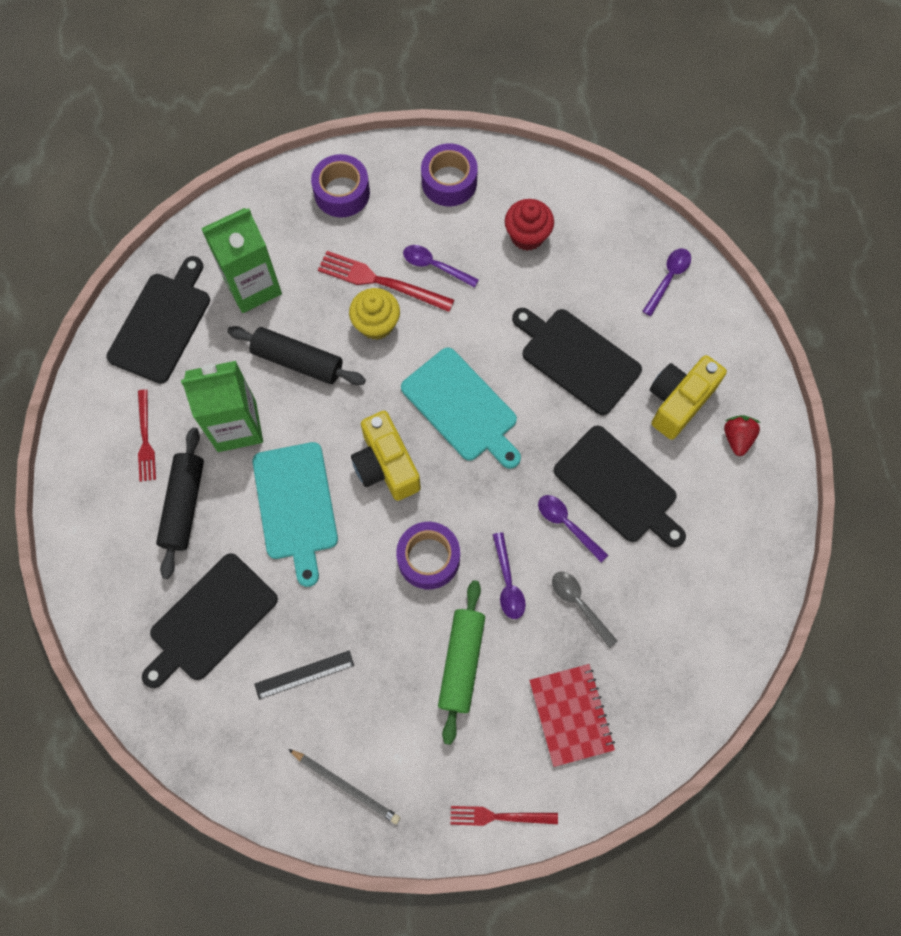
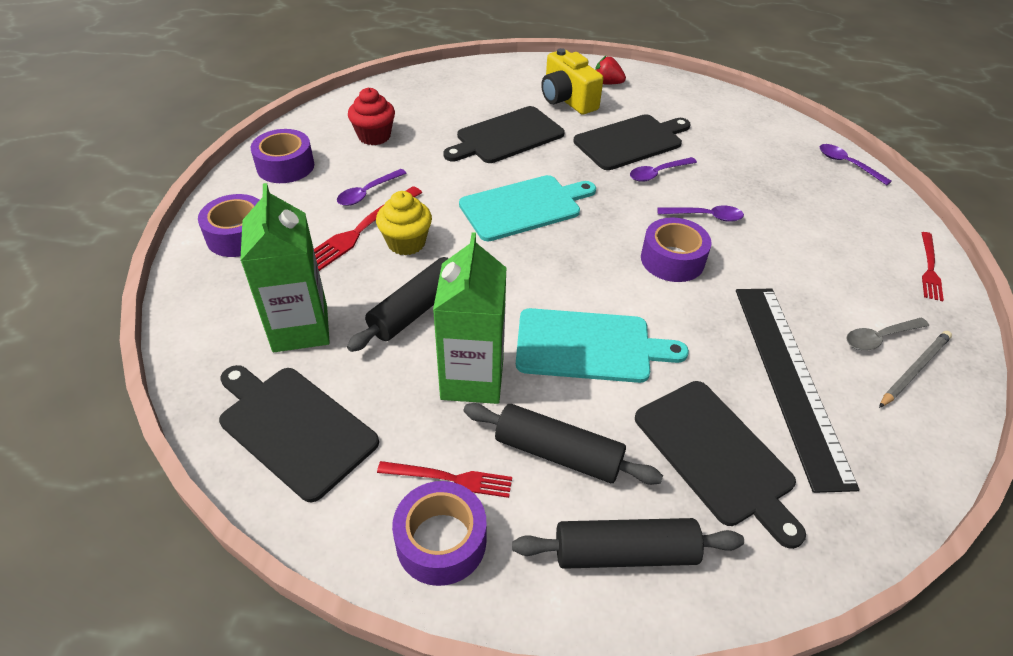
camera: 75 degrees left, 25 degrees down
(98, 449) = (441, 541): none -> purple tape
(115, 566) = (624, 552): none -> black rolling pin
(304, 674) = (789, 379): black ruler -> black ruler, size x2.21
(386, 465) = (565, 268): yellow camera -> none
(461, 662) = (780, 260): green rolling pin -> none
(570, 715) = (831, 208): red notebook -> none
(579, 604) = (731, 182): grey spoon -> grey spoon (879, 338)
(668, 279) = (459, 82): purple spoon -> purple spoon (847, 164)

